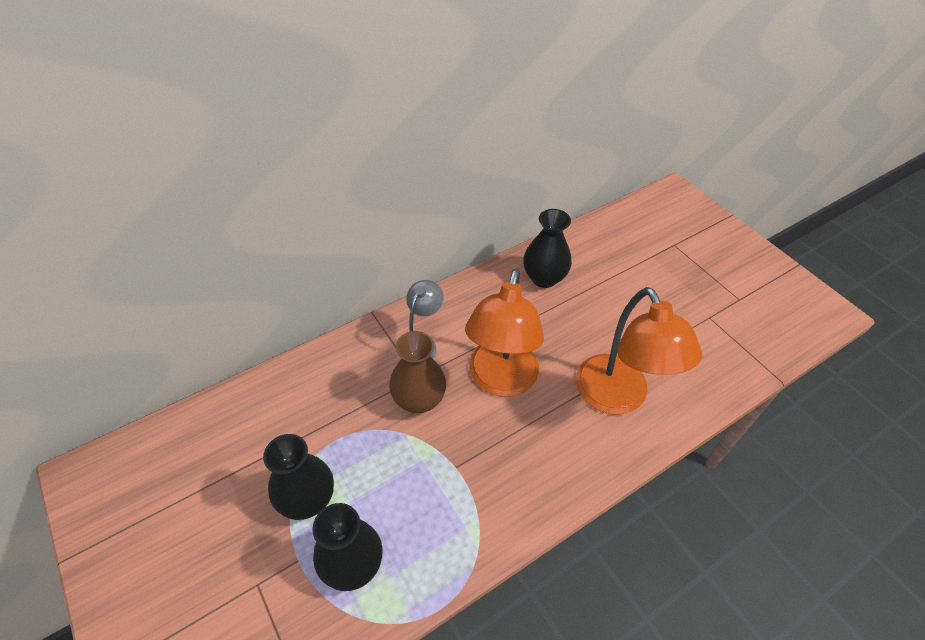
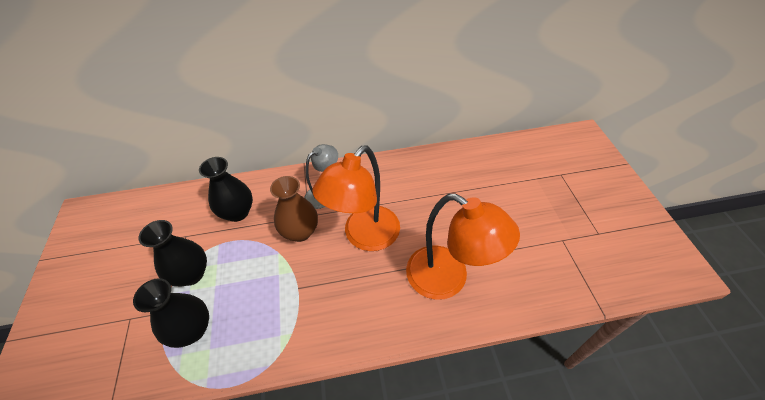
camera: 25 degrees right, 0 degrees up
(544, 278) = (439, 172): black vase -> black vase (237, 212)
(617, 398) = (448, 279): orange lamp -> orange lamp turned 60 degrees counterclockwise

